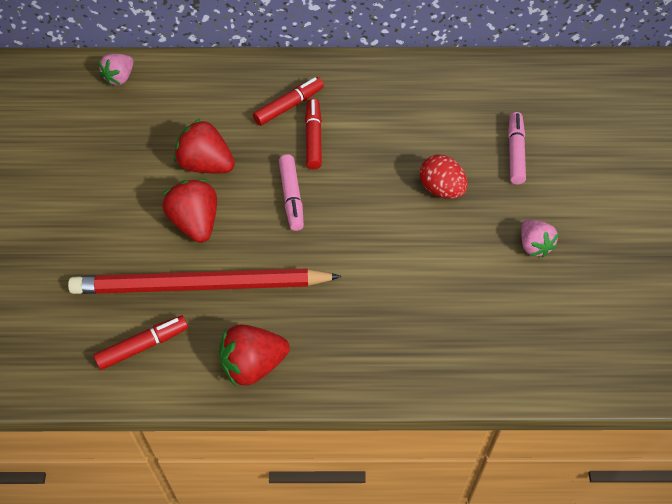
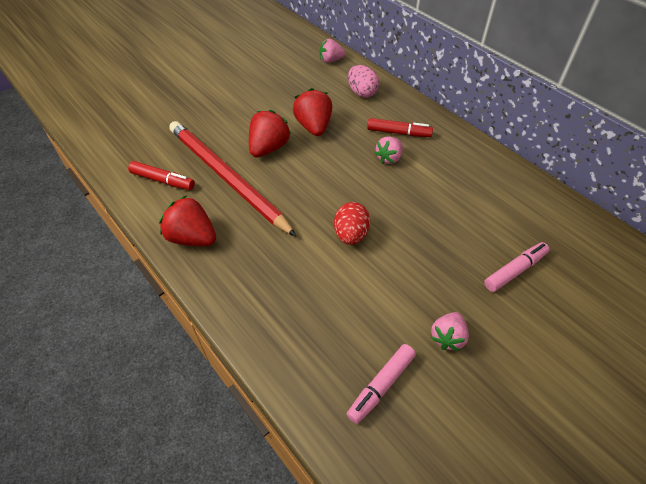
camera: 50 degrees right, 5 degrees down
(201, 91) = (362, 93): none -> pink egg
(291, 196) = (334, 176): pink marker -> pink marker (381, 386)
(313, 138) = (389, 158): red marker -> pink strawberry
(441, 189) = (429, 247): red egg -> red egg (351, 234)

